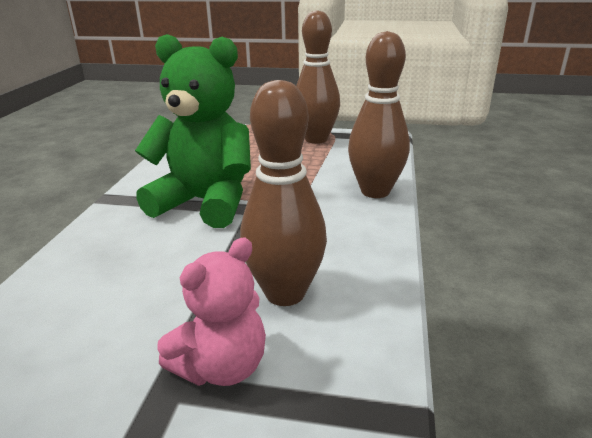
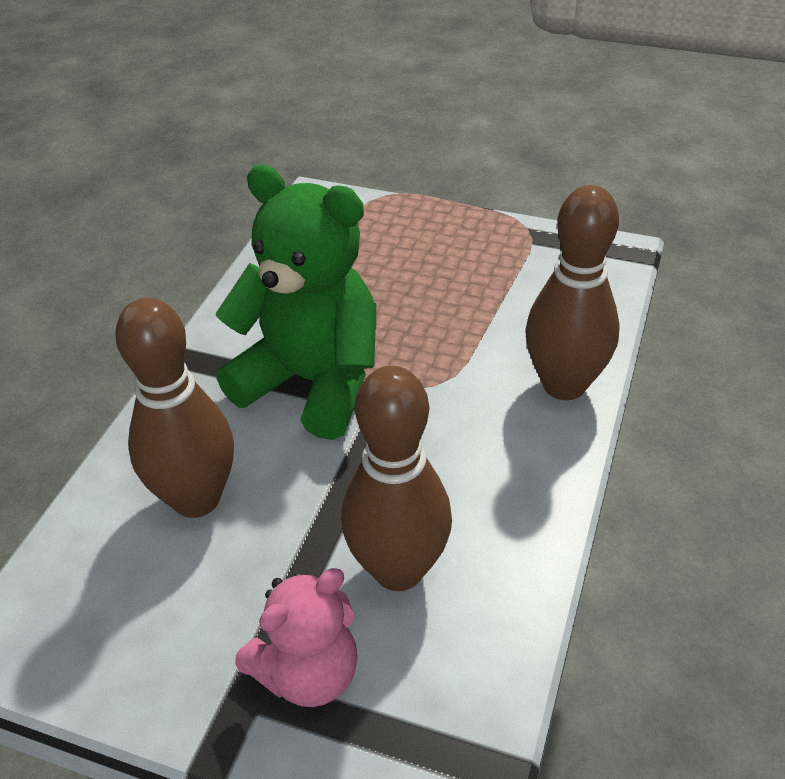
camera: 10 degrees right, 15 degrees up
(316, 139) = (500, 246): brown bowling pin -> brown bowling pin (196, 499)

